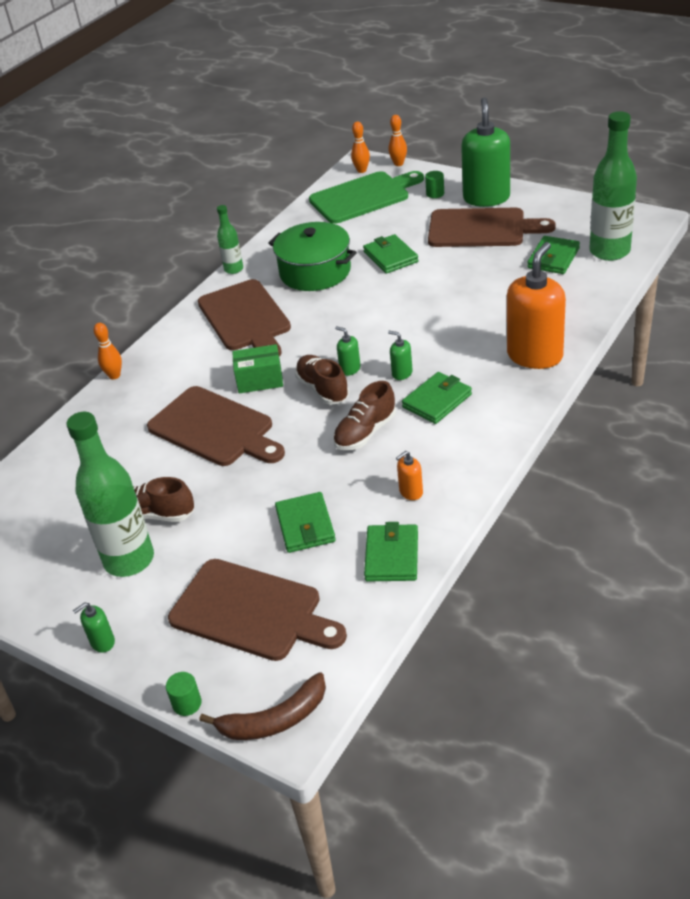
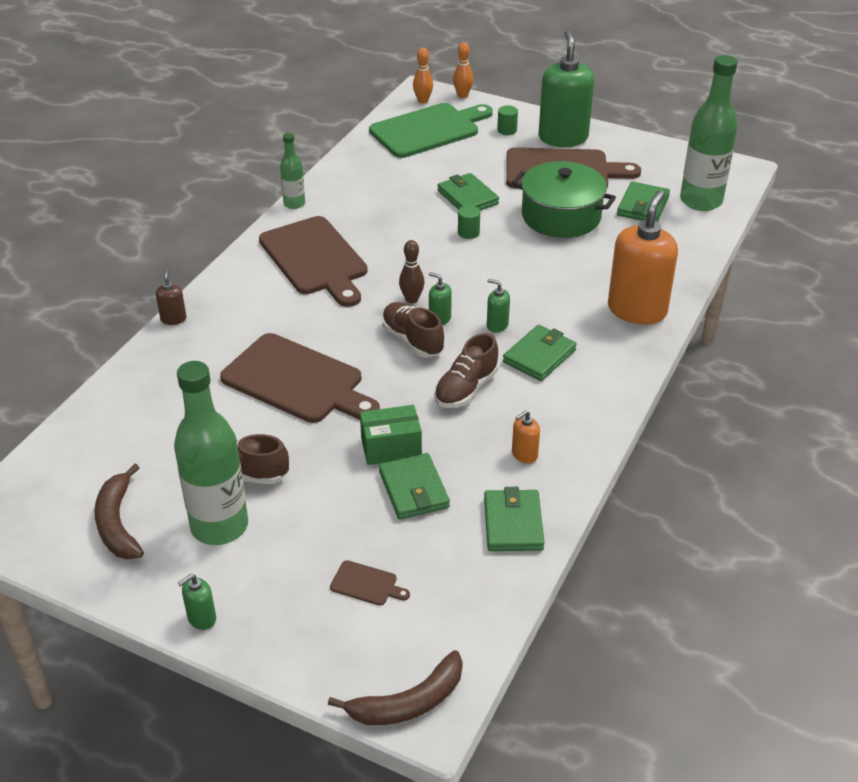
camera: 10 degrees left, 0 degrees up
(42, 558) = (118, 523): none -> brown banana
(114, 376) = (173, 319): orange bowling pin -> brown soap dispenser
(187, 703) = (308, 686): green cylinder -> green cylinder (468, 233)
(251, 612) = (366, 584): brown cutting board -> brown cutting board, size x0.40
(260, 380) = (341, 328): green box -> green box (391, 447)
(315, 272) = (386, 210): green pot -> green pot (561, 216)
(327, 352) = (411, 299): none -> brown bowling pin

